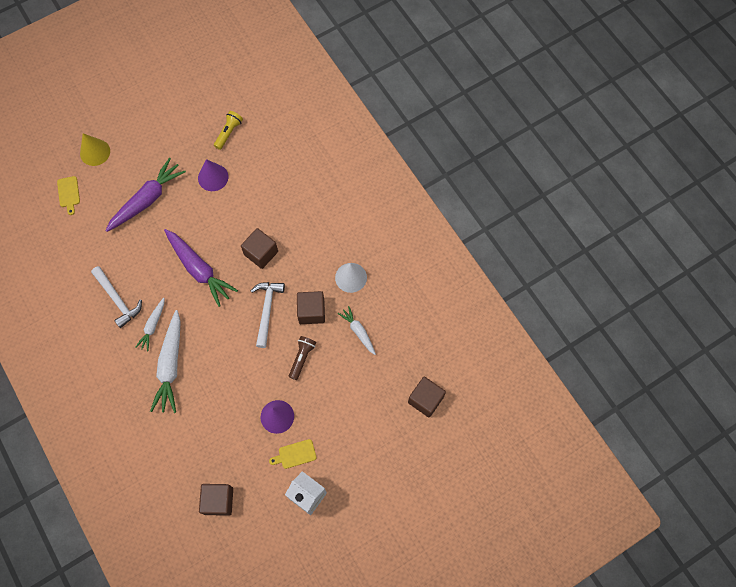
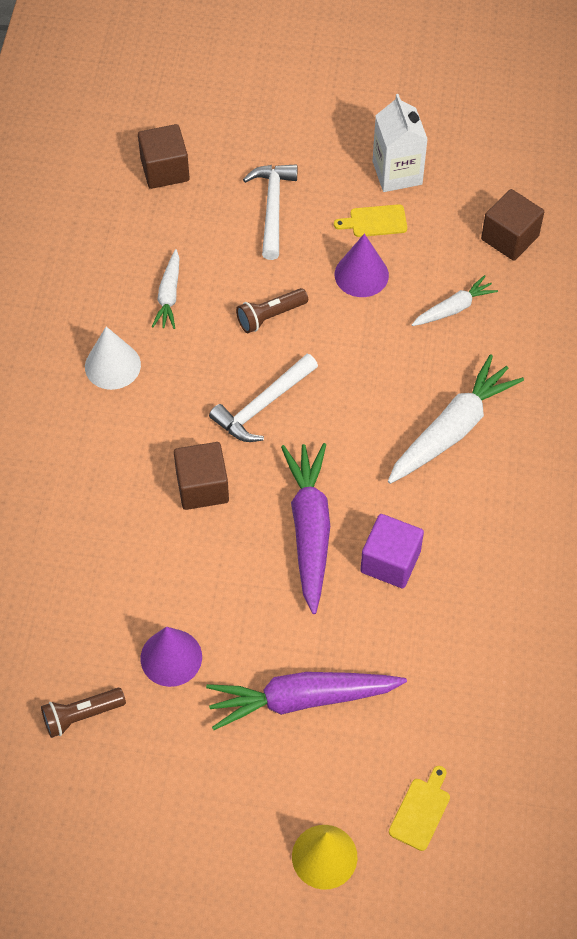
camera: 140 degrees left, 10 degrees down
(117, 299) = (462, 574): white hammer -> white hammer (272, 208)
(153, 281) = (390, 561): none -> purple cube
(153, 326) = (438, 498): white carrot -> white carrot (453, 308)
(229, 132) = (81, 716): yellow flashlight -> brown flashlight
(295, 454) = (375, 221): yellow cutting board -> yellow cutting board turned 150 degrees clockwise
(311, 311) = (205, 361): brown cube -> none

